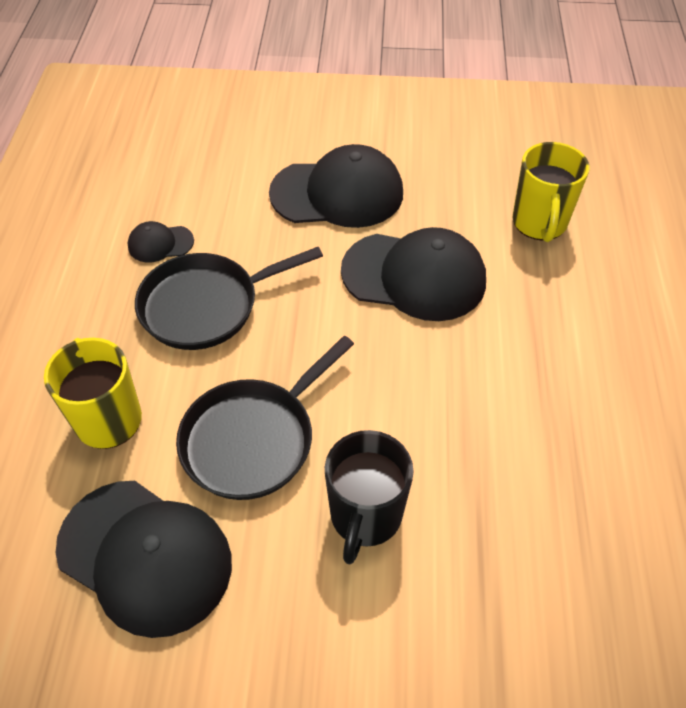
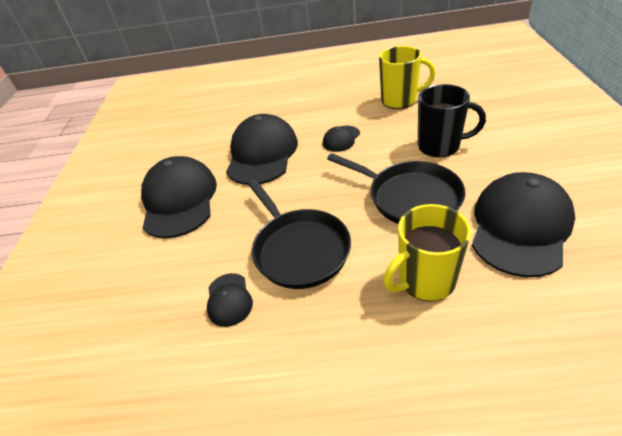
camera: 90 degrees left, 10 degrees down
(427, 379) = (341, 139): none -> black cap
(539, 223) = (218, 116): yellow mug -> yellow mug (400, 100)

